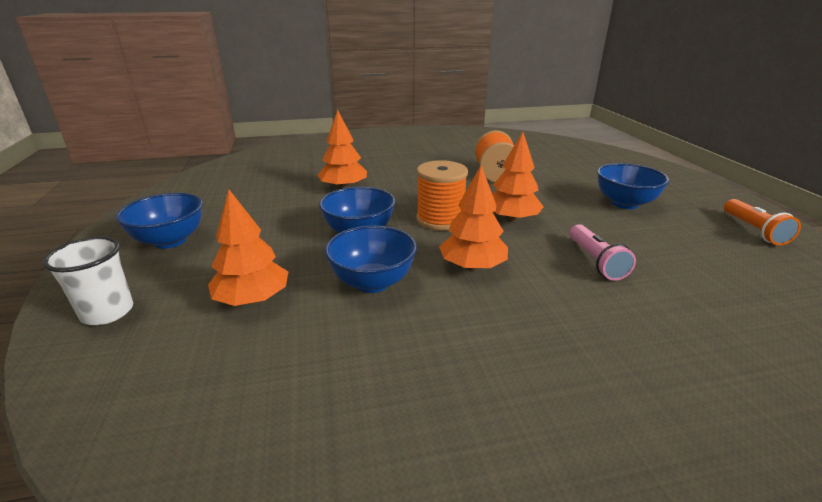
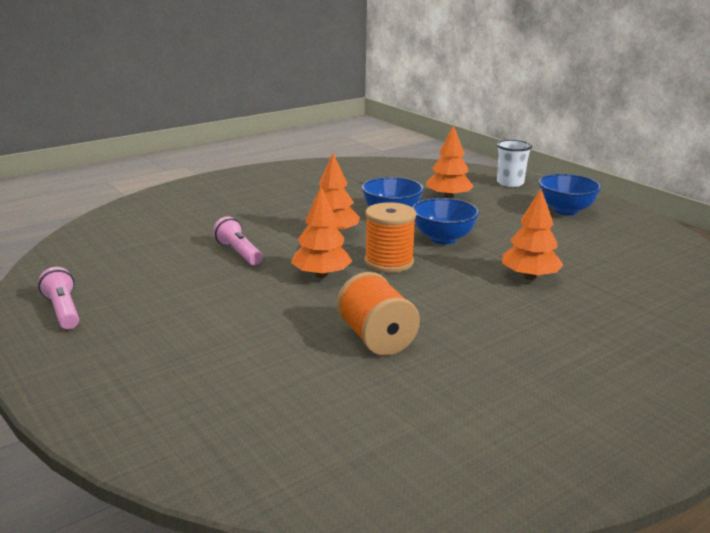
camera: 155 degrees right, 5 degrees down
(624, 203) = (195, 321): blue bowl -> none
(754, 230) = (63, 310): orange flashlight -> pink flashlight

